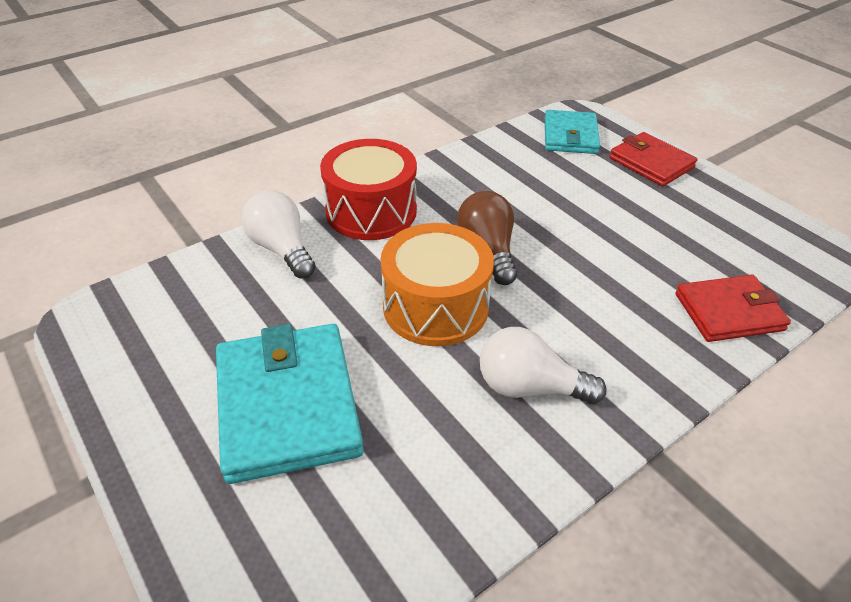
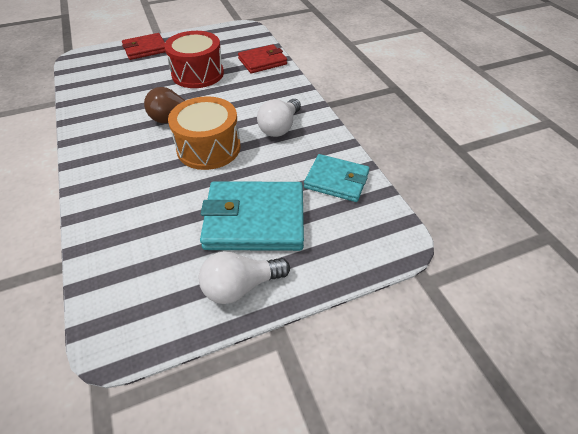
camera: 75 degrees left, 5 degrees up
(282, 249) = (109, 211): white light bulb -> white light bulb (241, 286)
(371, 211) = (102, 161): red drum -> red drum (197, 74)
(570, 136) = (96, 66): turquoise wallet -> turquoise wallet (336, 180)
(728, 312) = (262, 61): red wallet -> red wallet turned 60 degrees clockwise

